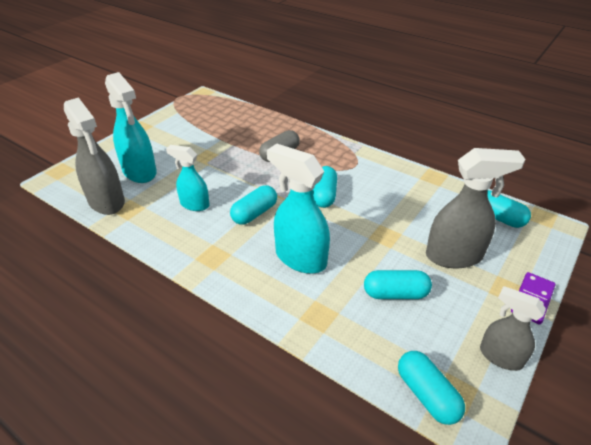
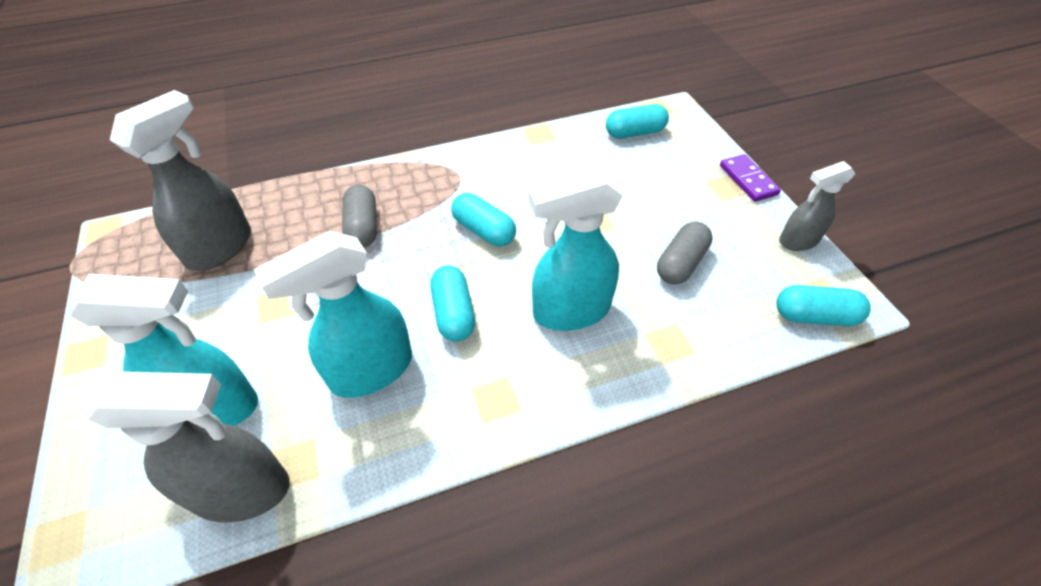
camera: 55 degrees left, 10 degrees up
(194, 204) = (370, 371): turquoise spray bottle -> turquoise spray bottle, size x1.63
(395, 293) = (680, 263): turquoise capsule -> grey capsule
(454, 256) = (662, 192): grey spray bottle -> grey spray bottle (220, 247)

